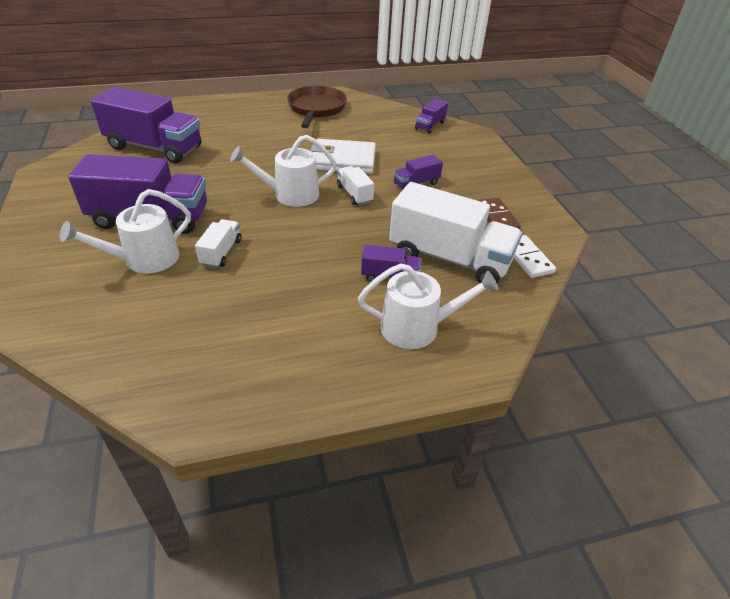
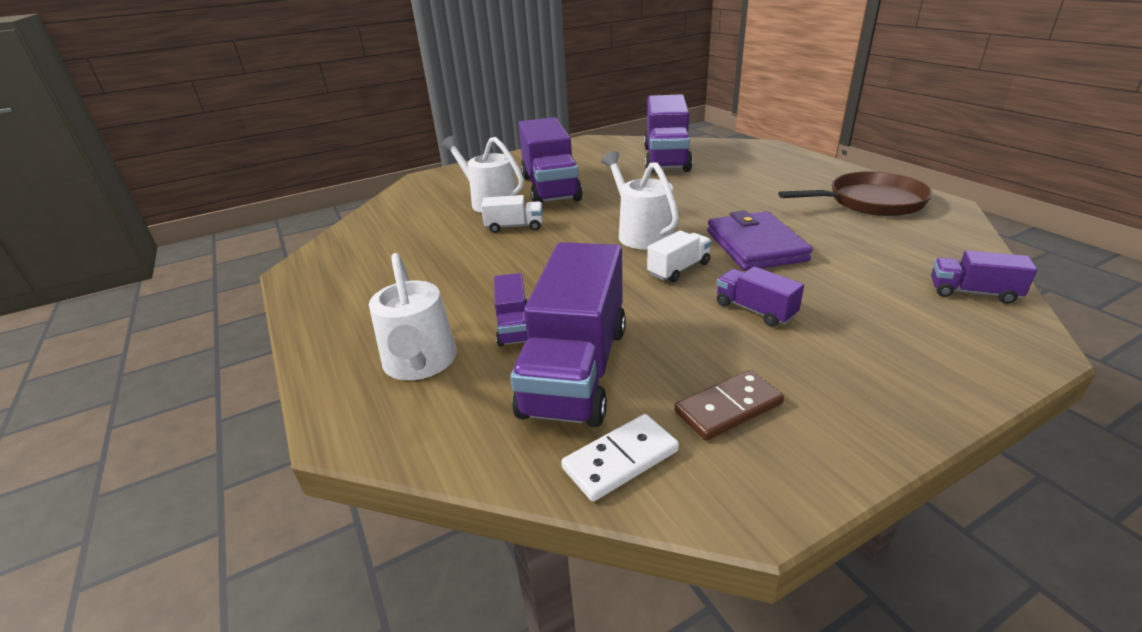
camera: 80 degrees right, 10 degrees down
(343, 160) = (755, 246): white wallet -> purple wallet
(449, 258) = (576, 369): white truck -> purple truck

